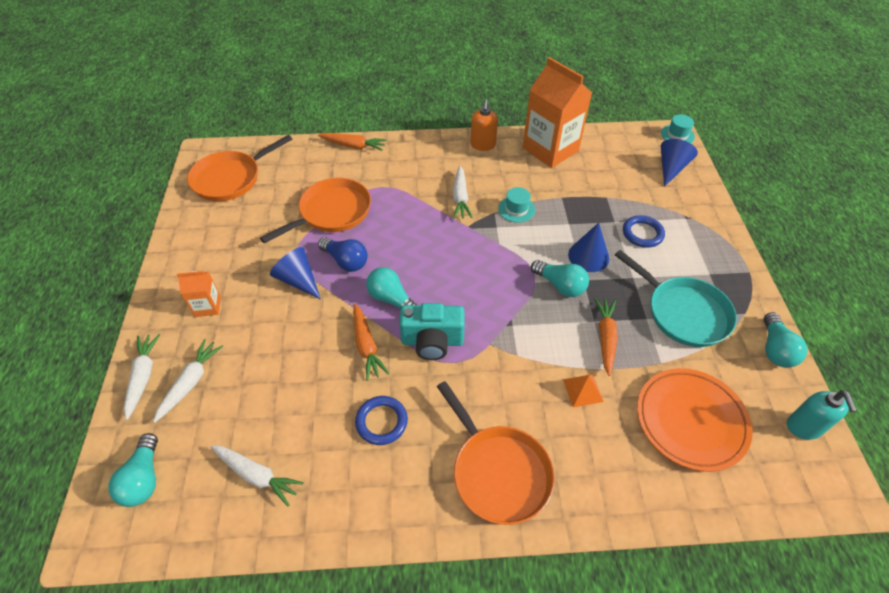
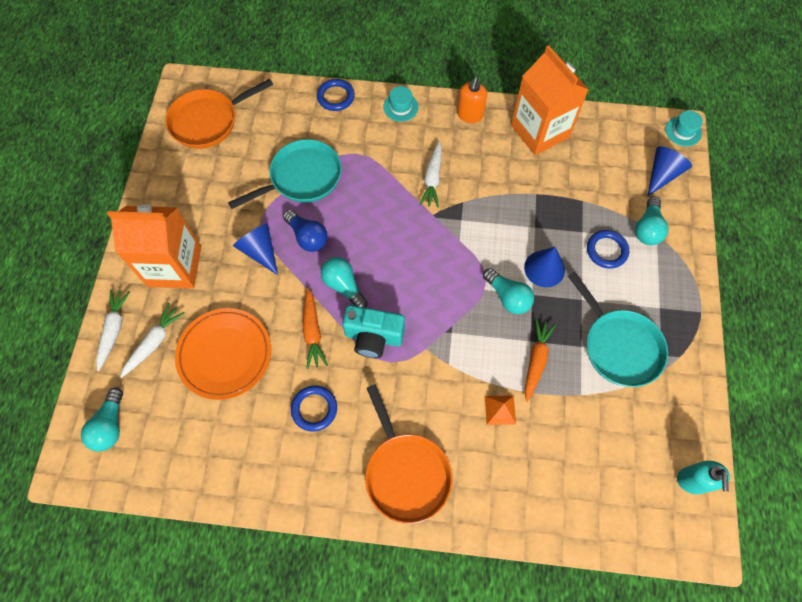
camera: 10 degrees right, 15 degrees up
(207, 306) = (174, 266): orange carton -> orange carton, size x2.14
(257, 475) = (202, 439): white carrot -> none
(332, 212) = (302, 178): orange pan -> turquoise pan
(353, 146) = (335, 97): orange carrot -> blue ring
(516, 209) = (486, 201): turquoise hat -> turquoise hat (400, 107)
(690, 421) = (590, 456): orange plate -> orange plate (225, 355)
(775, 349) = (695, 399): turquoise light bulb -> turquoise light bulb (647, 228)

